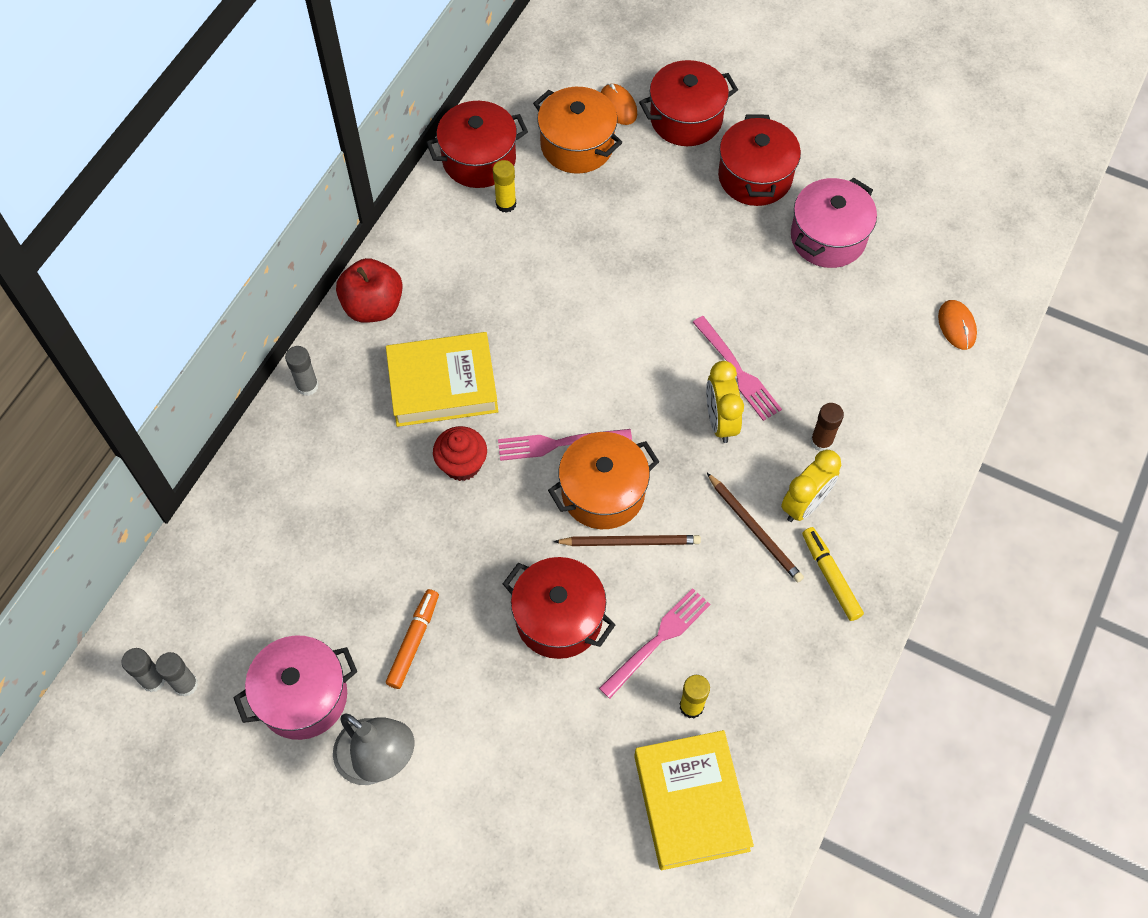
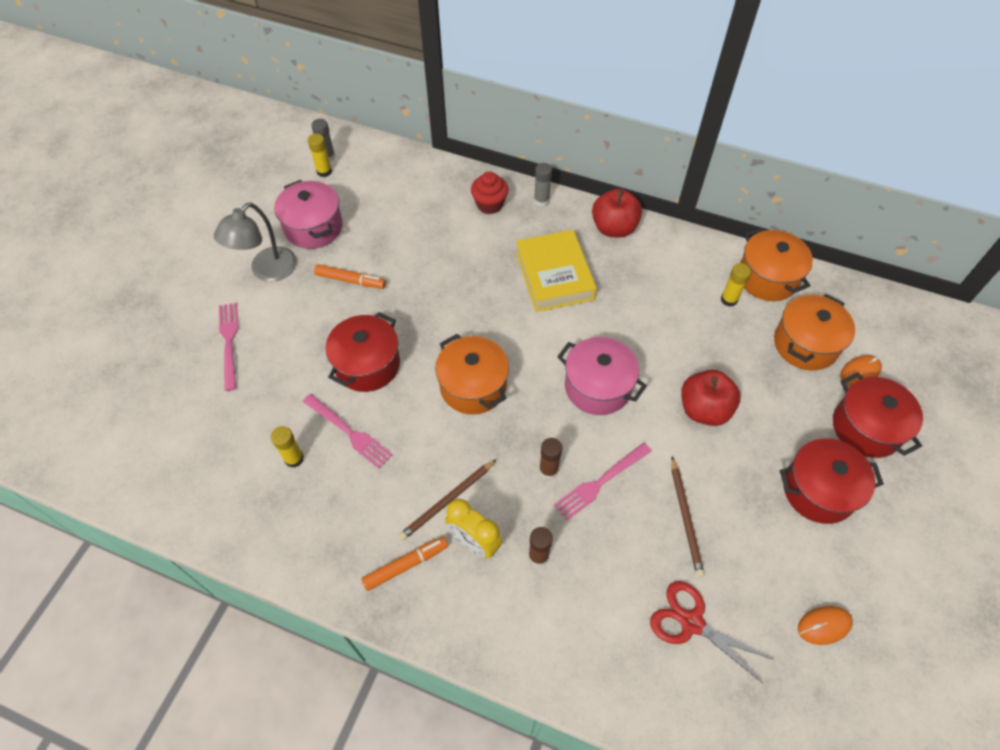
camera: 85 degrees right, 5 degrees down
(186, 684) = (324, 171): grey glue stick -> yellow glue stick
(462, 464) = (489, 294): red cupcake -> red cupcake (489, 204)
(479, 159) = (767, 278): red pot -> orange pot
(557, 444) = (513, 352): pink fork -> pink fork (229, 341)
(630, 542) = (431, 408): brown pencil -> brown pencil (685, 518)
(653, 257) = (704, 409): none -> red apple
(691, 802) = (218, 462): yellow book -> none
(720, 421) = (548, 470): yellow clock -> brown glue stick
(828, 237) = (766, 560): pink pot -> pink pot (597, 387)
(830, 576) = (405, 565): yellow marker -> orange marker
(890, 313) = (691, 623): none -> red scissors
(956, 326) = (690, 693): orange mouse -> orange mouse (824, 625)

